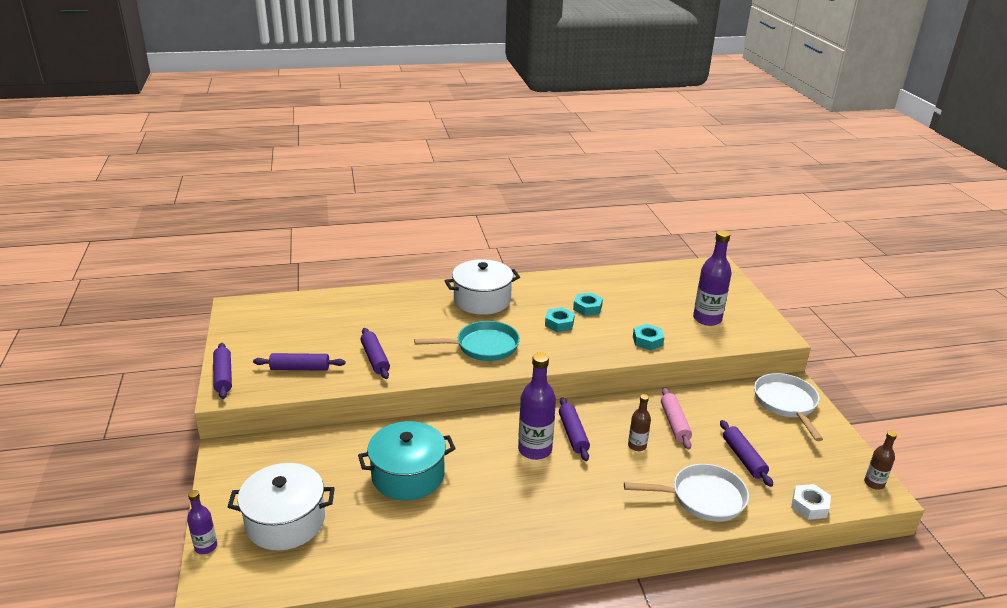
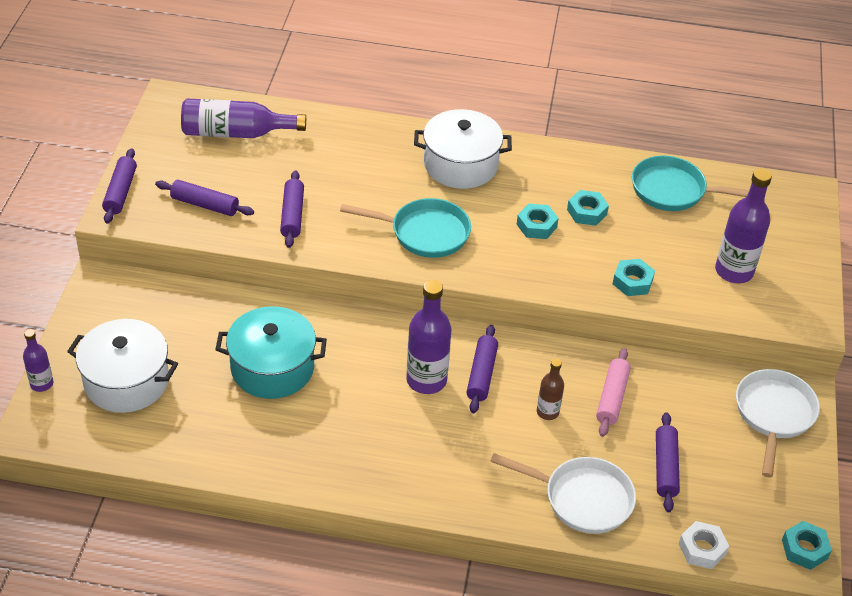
camera: 20 degrees right, 15 degrees up
(301, 317) = (236, 133): none -> purple bottle
(634, 283) = (673, 190): none -> turquoise pan
(874, 483) = (804, 549): brown bottle -> turquoise nut

